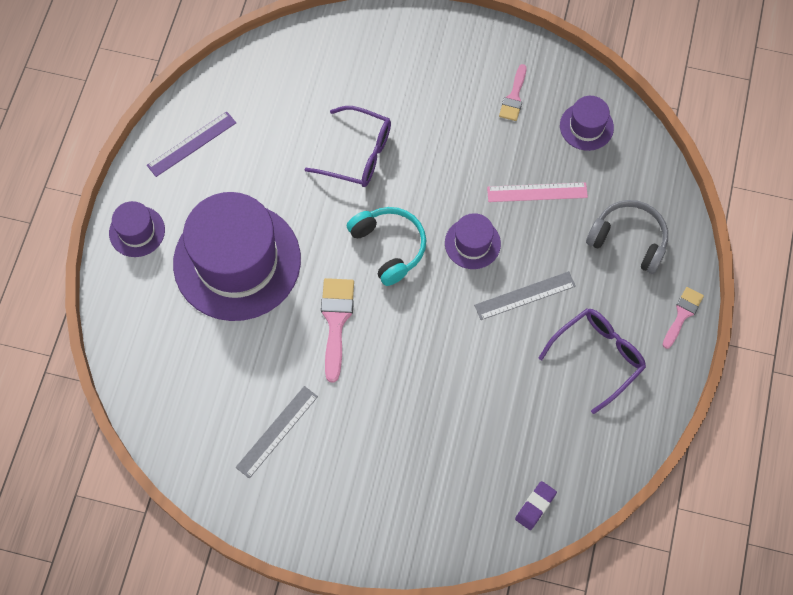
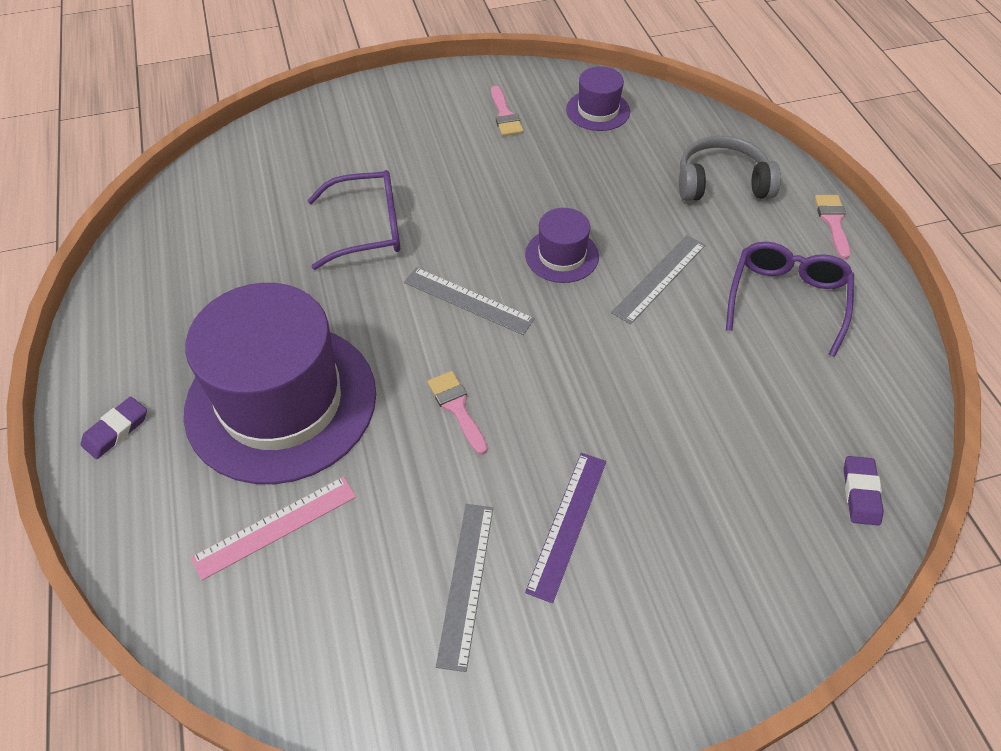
camera: 30 degrees left, 15 degrees down
(137, 231) = (116, 430): purple hat -> purple eraser
(191, 144) = (146, 302): purple ruler -> purple ruler (567, 524)
(336, 321) = (457, 408): pink brush -> pink brush, size x0.64
(389, 247) = (468, 301): turquoise headphones -> grey ruler
(537, 192) = (594, 182): pink ruler -> pink ruler (275, 527)

